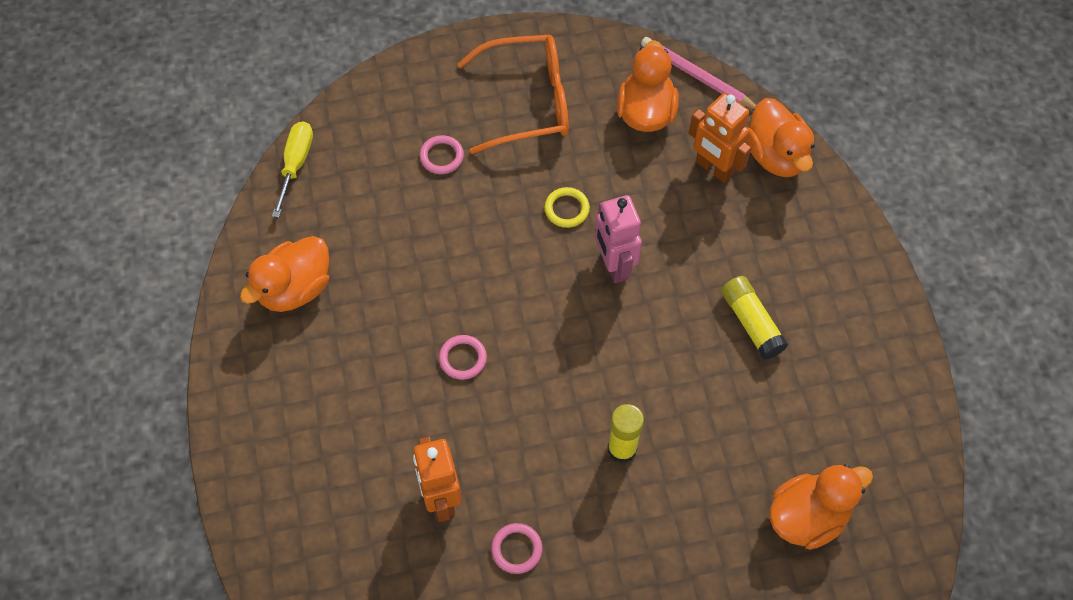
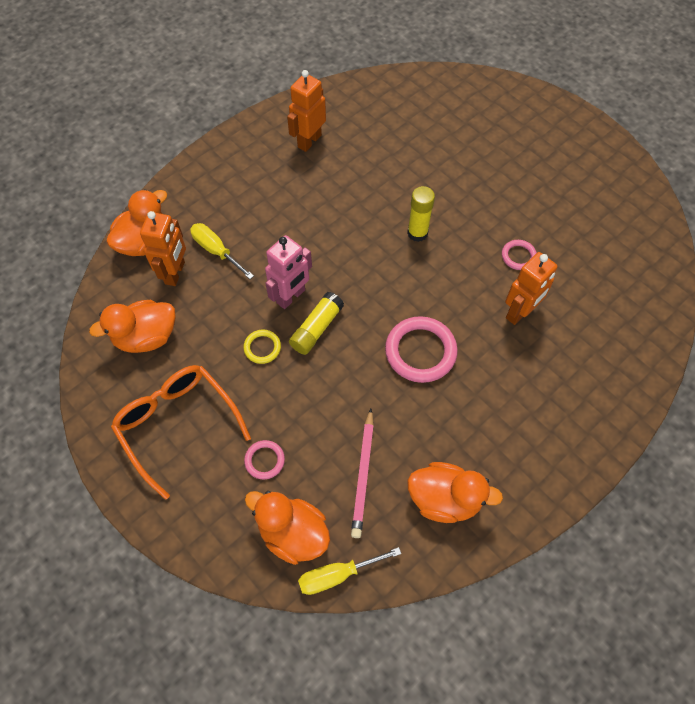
camera: 120 degrees left, 0 degrees up
(463, 358) = (420, 351): pink ring -> pink ring, size x1.91
(697, 76) = (94, 319): pink pencil -> pink pencil (363, 475)
(721, 219) = (216, 251): none -> yellow screwdriver
(751, 323) = (286, 204): yellow glue stick -> yellow glue stick (316, 328)
(807, 516) = (393, 132): orange duck -> orange duck (293, 533)
(844, 400) = (309, 141): none -> orange robot

